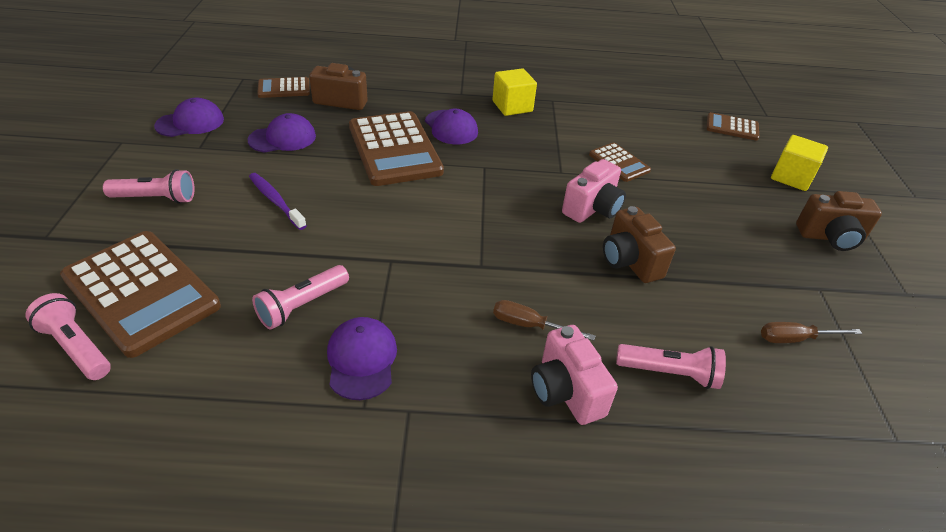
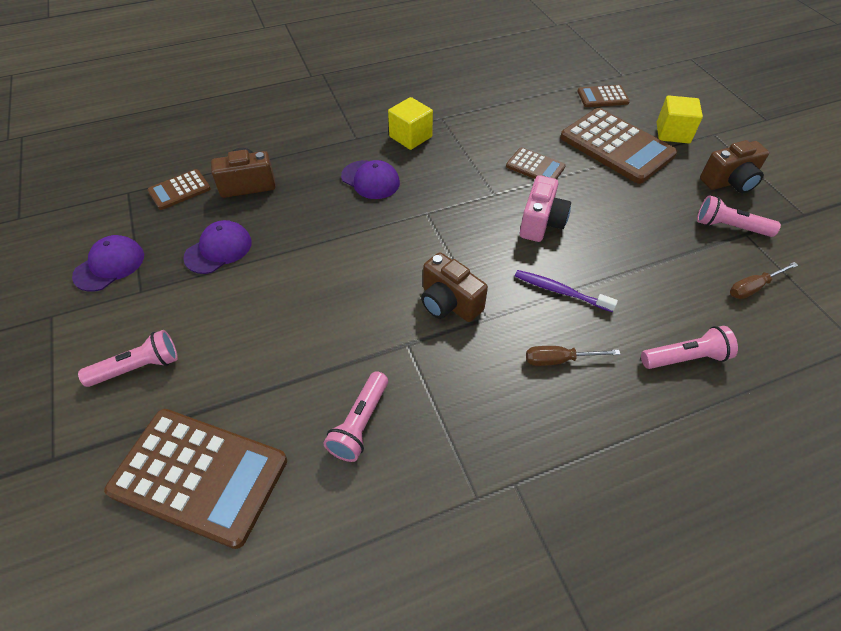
camera: 20 degrees left, 10 degrees up
(76, 347) = (179, 562): pink flashlight -> pink flashlight (729, 227)
(275, 201) = (260, 323): purple toothbrush -> purple toothbrush (560, 291)
(361, 359) = (446, 454): purple cap -> none
(394, 149) = (334, 223): brown calculator -> brown calculator (616, 146)
(566, 391) = (622, 409): pink camera -> none
(630, 261) = (599, 264): brown camera -> brown camera (449, 303)

